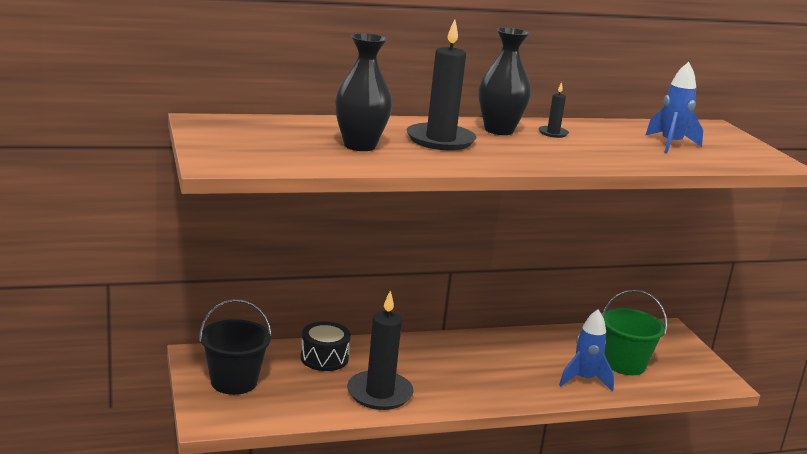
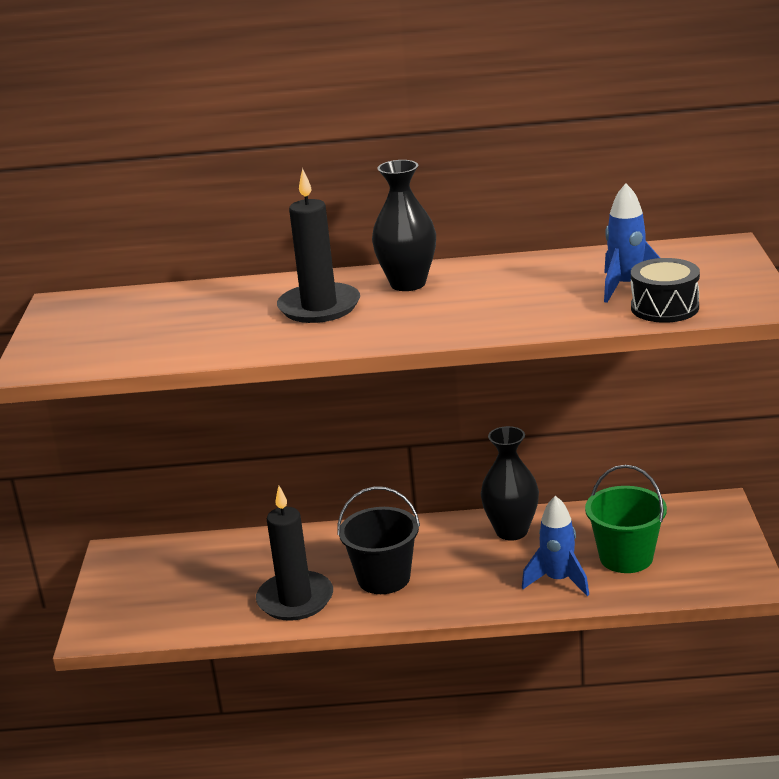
camera: 20 degrees right, 5 degrees up
(234, 382) = (140, 585): black bucket -> black bucket (384, 578)
(324, 358) = (253, 554): black drum -> black drum (664, 308)
(359, 146) = (213, 325): black vase -> black vase (511, 531)
(553, 133) = (477, 282): black candle -> none

